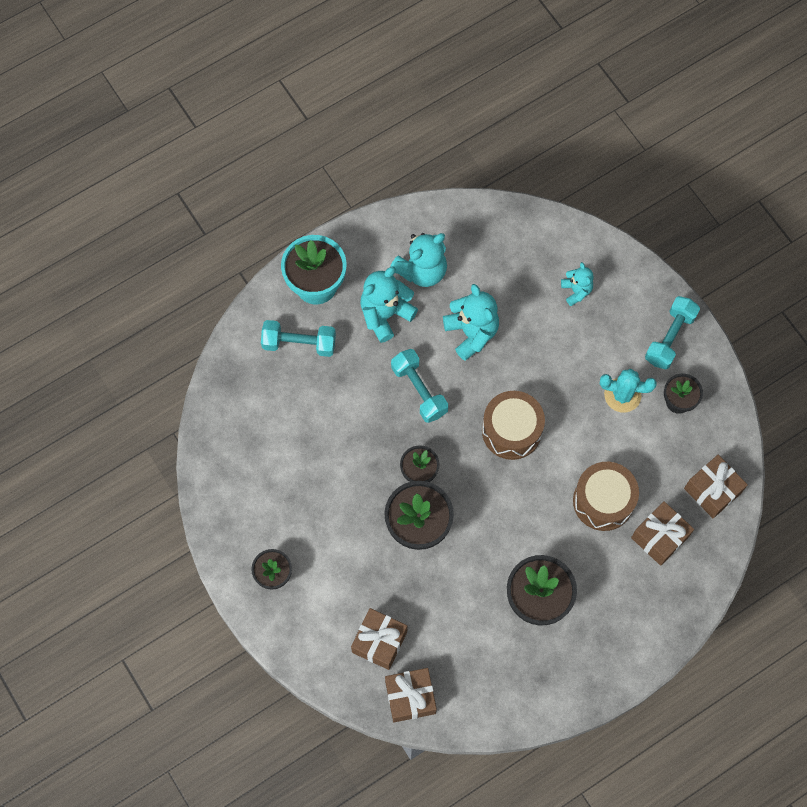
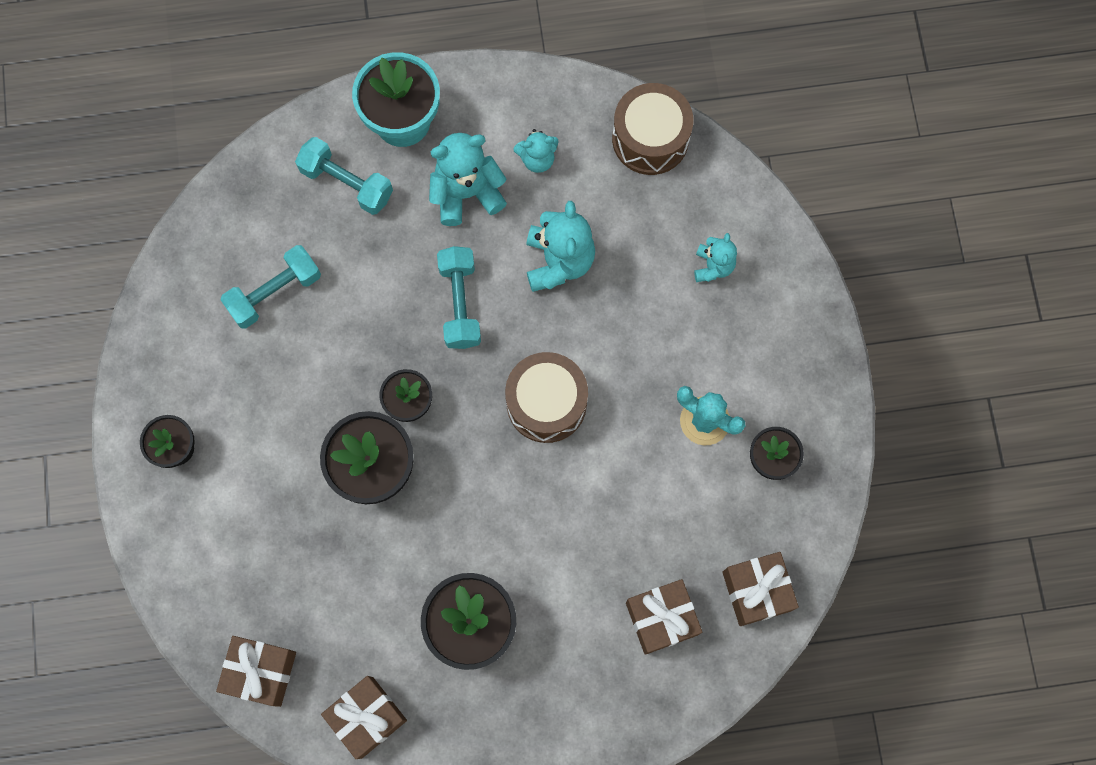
camera: 25 degrees right, 5 degrees up
(379, 642) = (259, 587): brown gift -> brown gift (367, 717)
(422, 270) = (537, 159): turquoise teddy bear -> turquoise teddy bear, size x0.58
(603, 501) = (614, 541): brown drum -> brown drum (650, 139)
(670, 338) = (800, 376): turquoise dumbbell -> turquoise dumbbell (274, 292)

